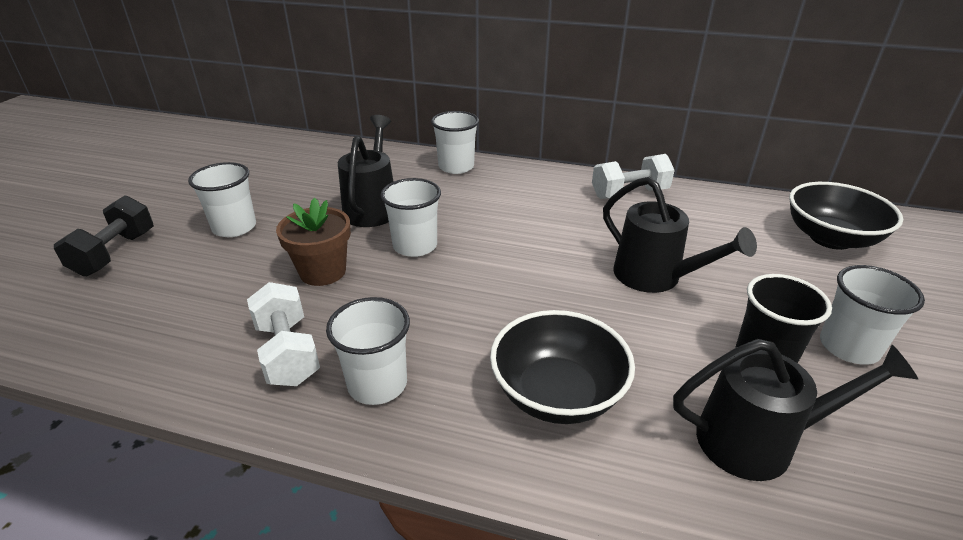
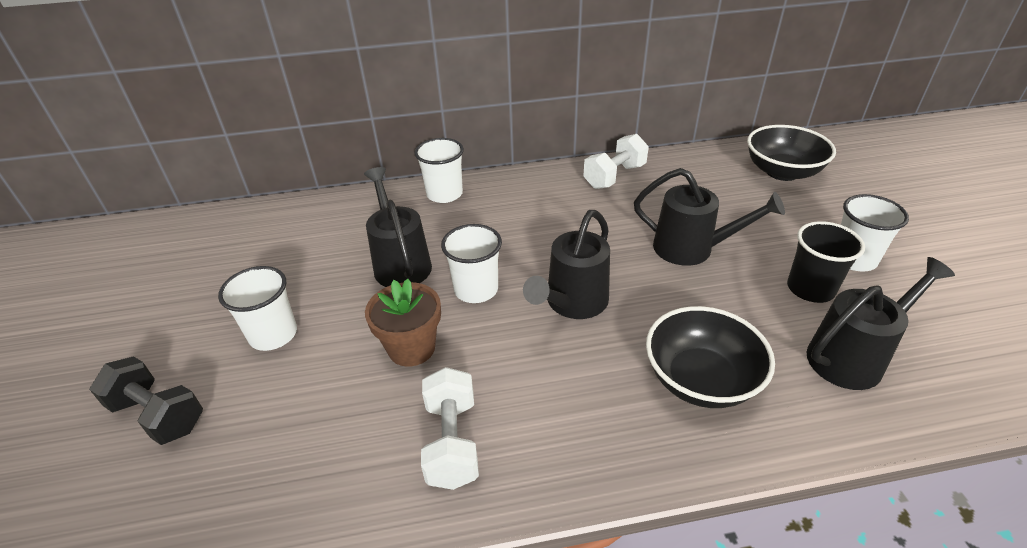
camera: 25 degrees left, 5 degrees up
(115, 253) = (158, 415): black dumbbell -> black dumbbell turned 45 degrees counterclockwise
(287, 353) = (452, 442): white dumbbell -> white dumbbell turned 45 degrees clockwise
(377, 384) = (557, 435): white cup -> none
(490, 285) = (572, 304): none -> black watering can

